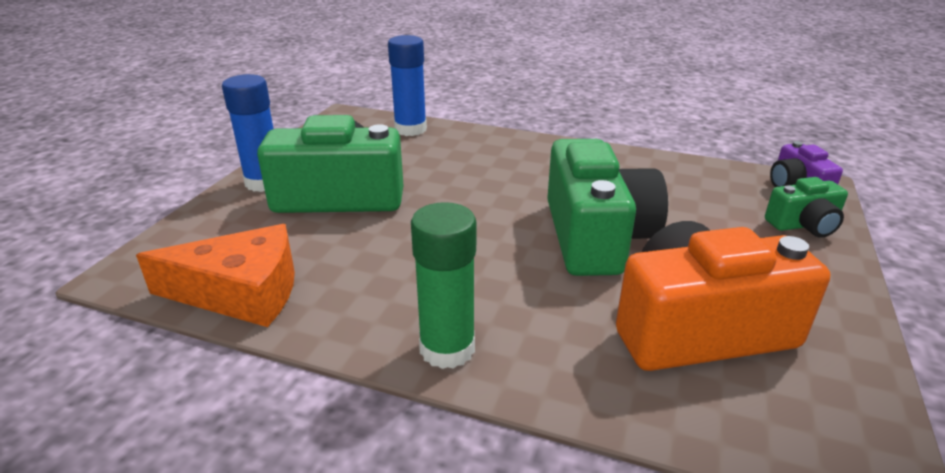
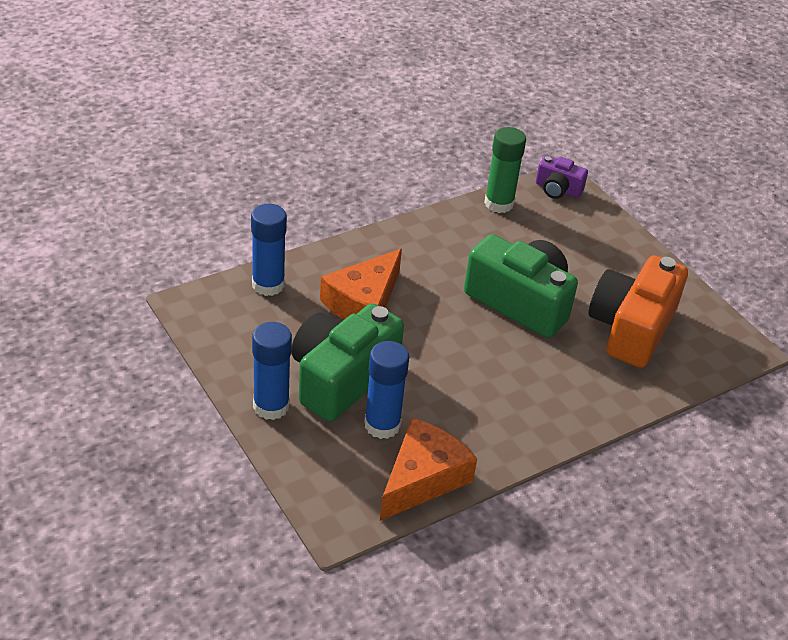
camera: 55 degrees left, 10 degrees up
(299, 238) = (382, 425): none -> blue glue stick
(447, 349) = (561, 422): green glue stick -> green glue stick (499, 203)
(454, 167) = (363, 302): none -> orange cheese
(804, 225) = (593, 221): green camera -> none

